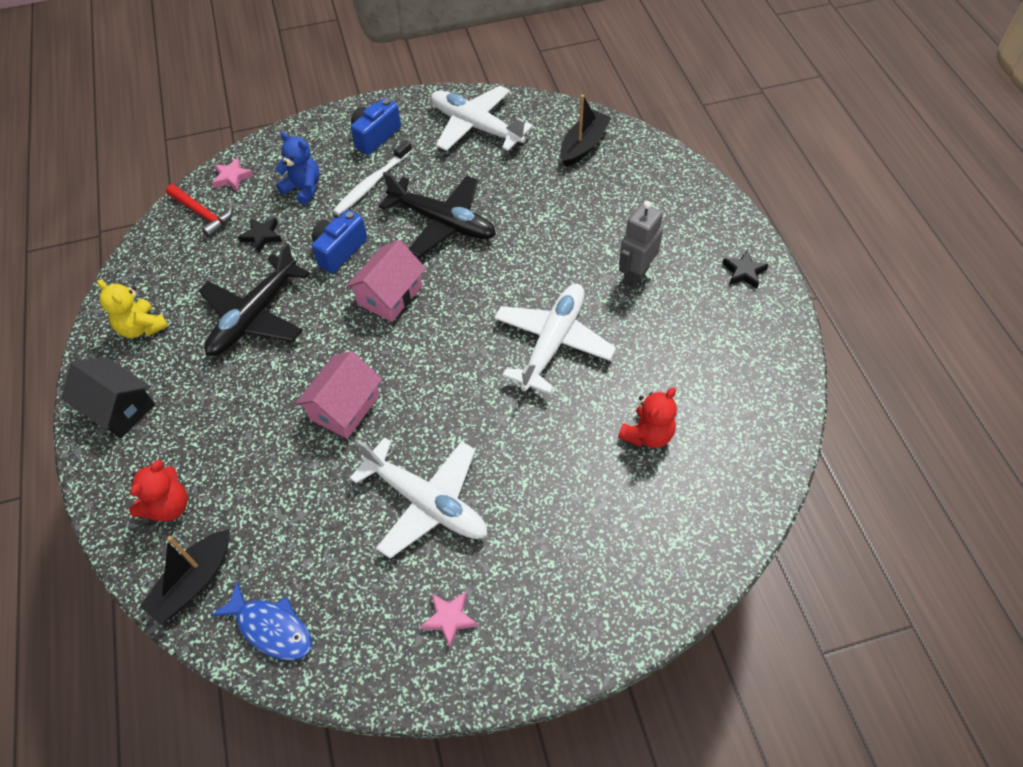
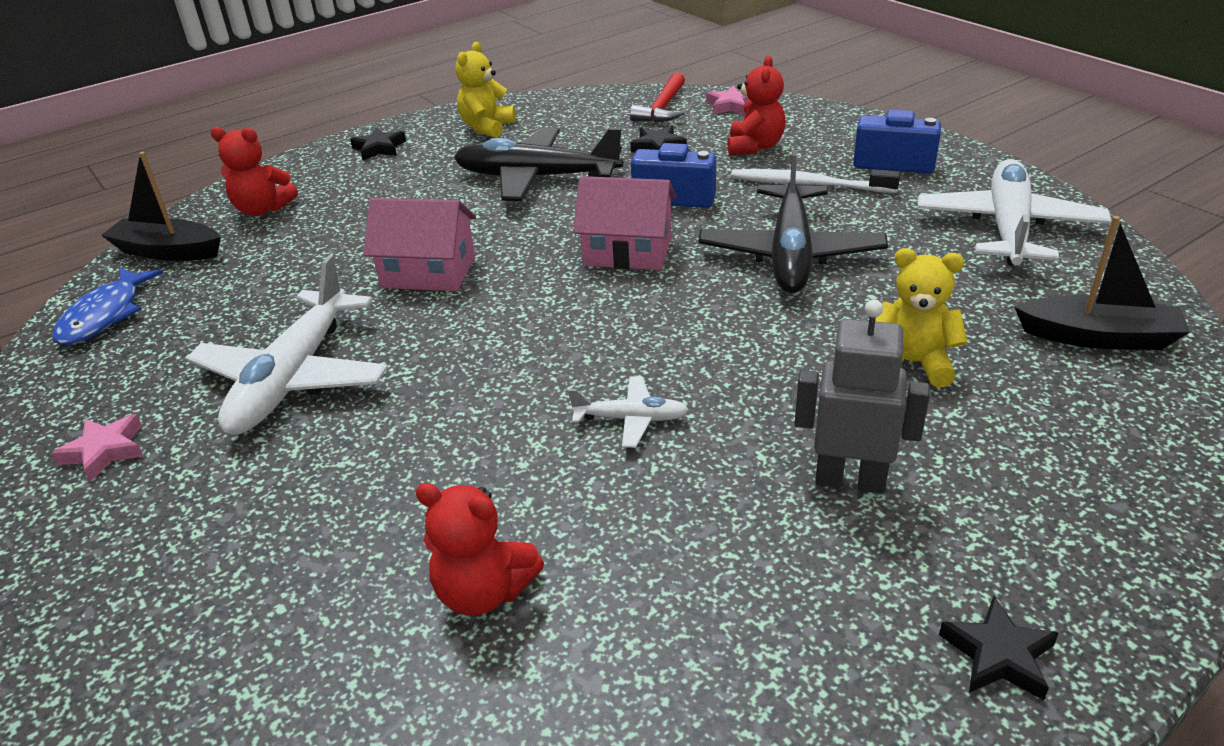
camera: 70 degrees right, 20 degrees down
(119, 408) = (379, 148): black house -> black star
(303, 188) = (754, 147): blue teddy bear -> red teddy bear
(552, 342) = (630, 419): white plane -> white plane, size x0.47
(567, 217) = (911, 363): none -> yellow teddy bear

